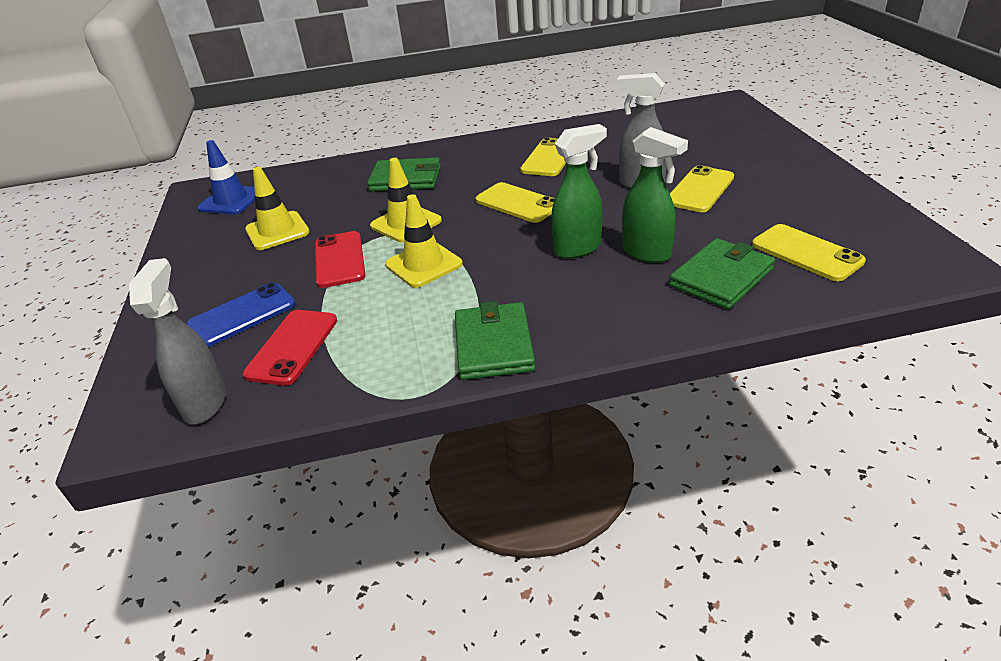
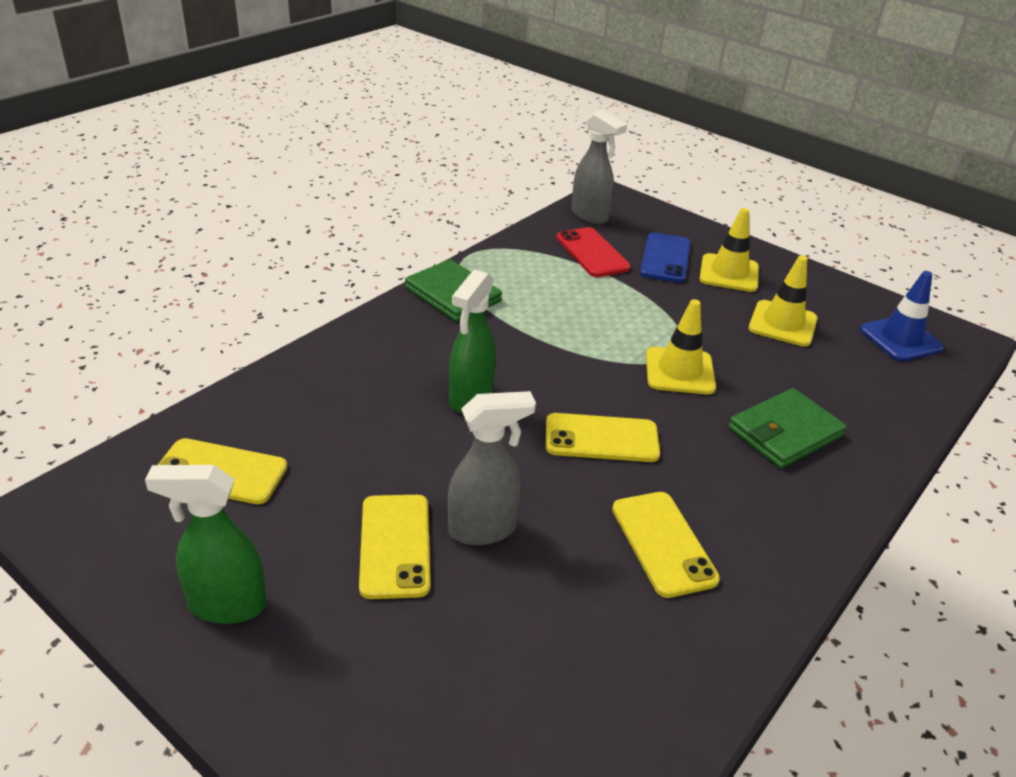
camera: 135 degrees right, 0 degrees up
(339, 260) = (674, 317): red phone -> none
(424, 264) = (594, 336): yellow traffic cone -> yellow traffic cone (729, 273)
(647, 253) = (395, 416): green spray bottle -> green spray bottle (226, 605)
(721, 277) = (303, 410): green wallet -> none

